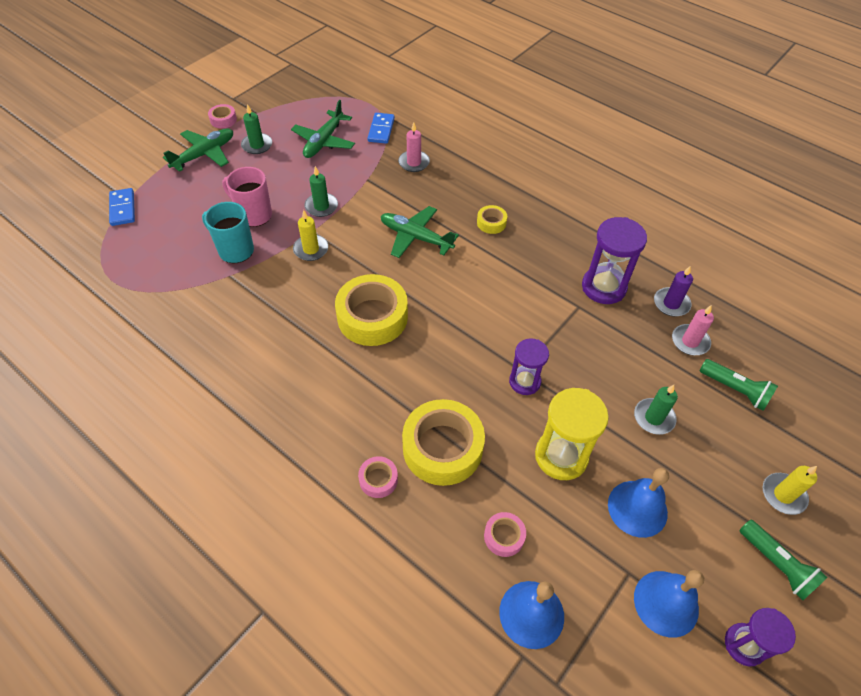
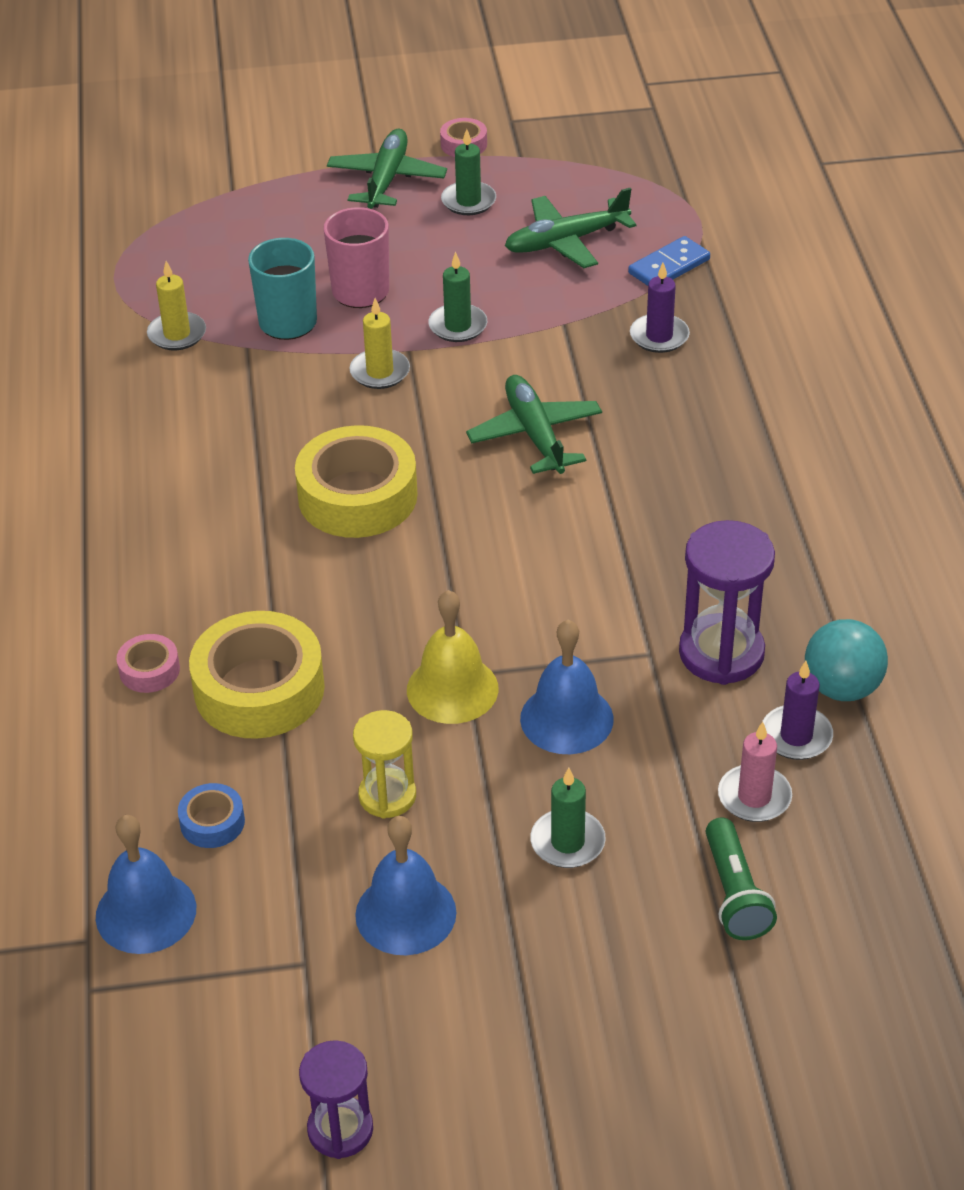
camera: 45 degrees right, 10 degrees down
(123, 208) = (215, 198): blue domino -> none
(204, 154) = (386, 179): green plane -> green plane turned 75 degrees counterclockwise
(414, 163) = (659, 336): pink candle -> purple candle
(491, 223) = (667, 477): yellow tape -> none
(504, 536) = (212, 822): pink tape -> blue tape
(524, 382) = (452, 689): purple hourglass -> yellow bell
(561, 456) = (387, 796): yellow hourglass -> yellow hourglass, size x0.64
(660, 271) = (842, 688): none -> turquoise ball
(666, 603) = (306, 1022): blue bell -> blue bell (566, 718)
(777, 564) = (499, 1097): green flashlight -> none
(783, 495) = (620, 1044): yellow candle -> yellow candle (177, 334)

